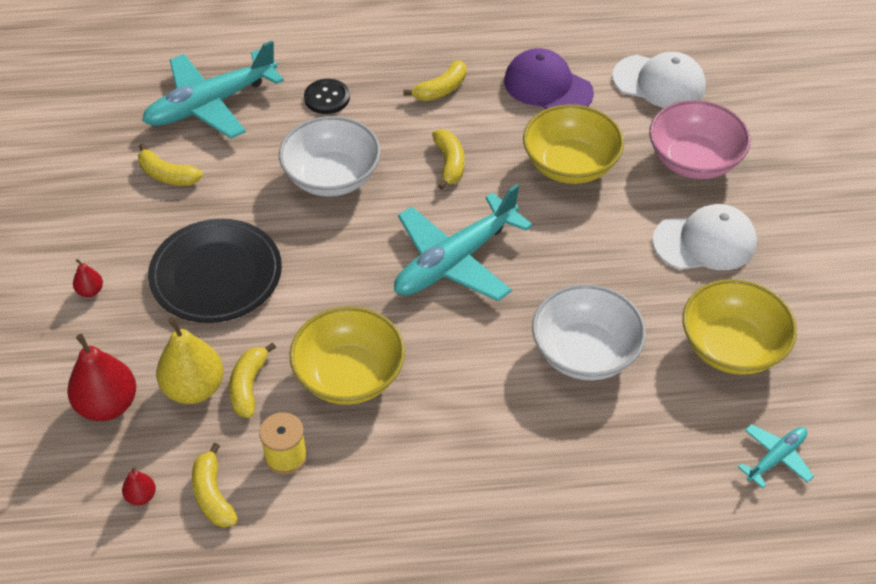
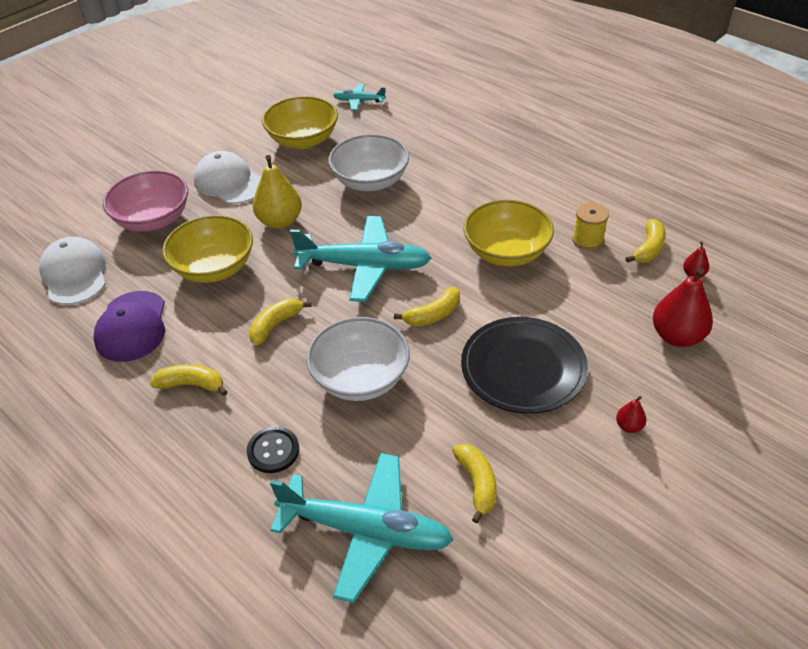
camera: 130 degrees left, 5 degrees down
(194, 388) = (609, 308): yellow pear -> yellow pear (280, 221)
(248, 386) = (573, 286): yellow banana -> yellow banana (433, 315)

